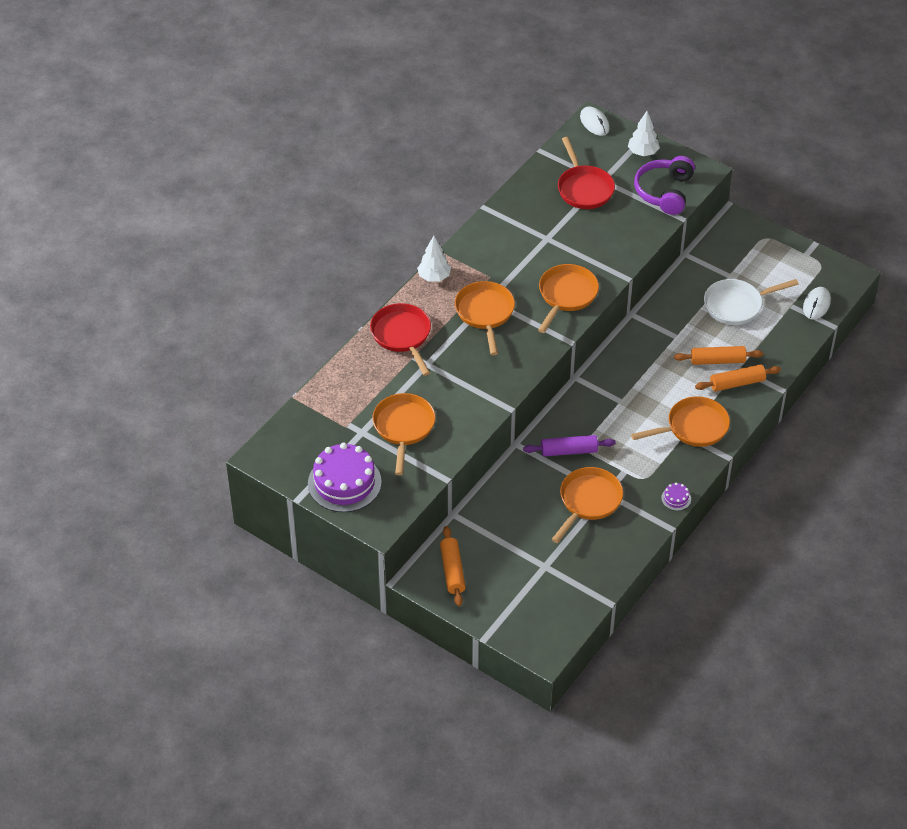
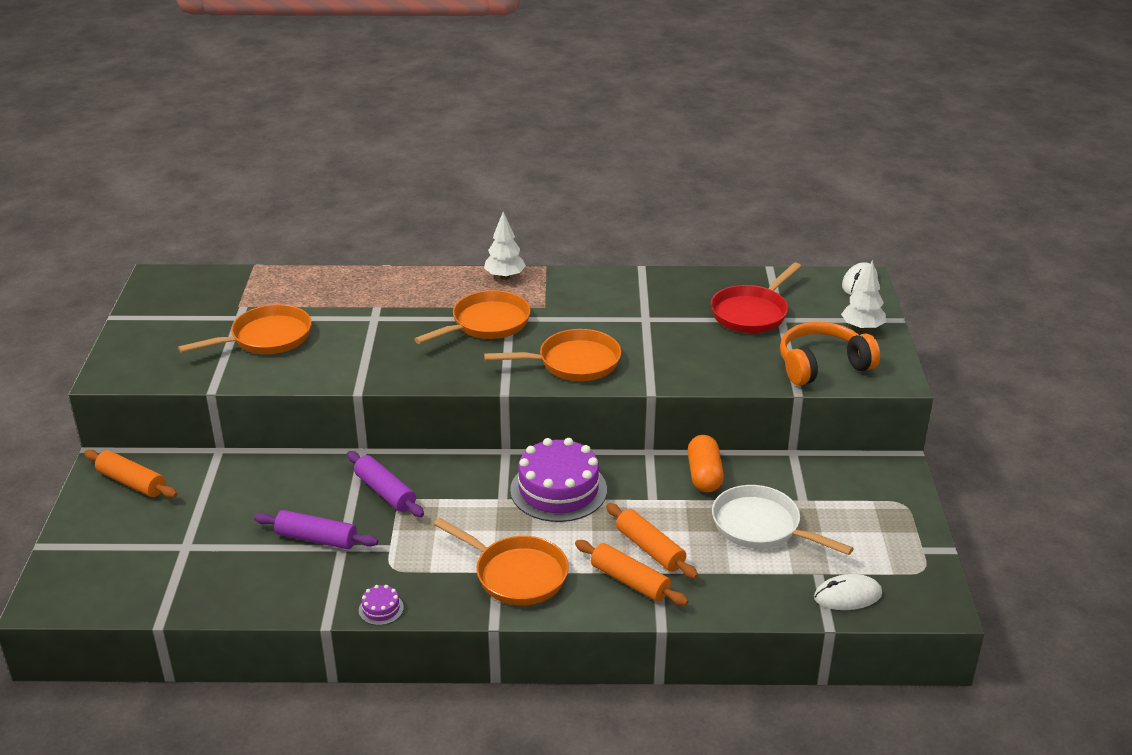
camera: 55 degrees right, 15 degrees down
(344, 482) = (156, 333): purple cake -> purple cake (558, 490)
(402, 336) = (400, 290): red pan -> none
(452, 570) = (132, 482): orange rolling pin -> orange rolling pin turned 75 degrees clockwise
(588, 501) = (316, 539): orange pan -> purple rolling pin
(664, 192) = (822, 365): purple headphones -> orange headphones
(673, 303) = (704, 475): none -> orange capsule

